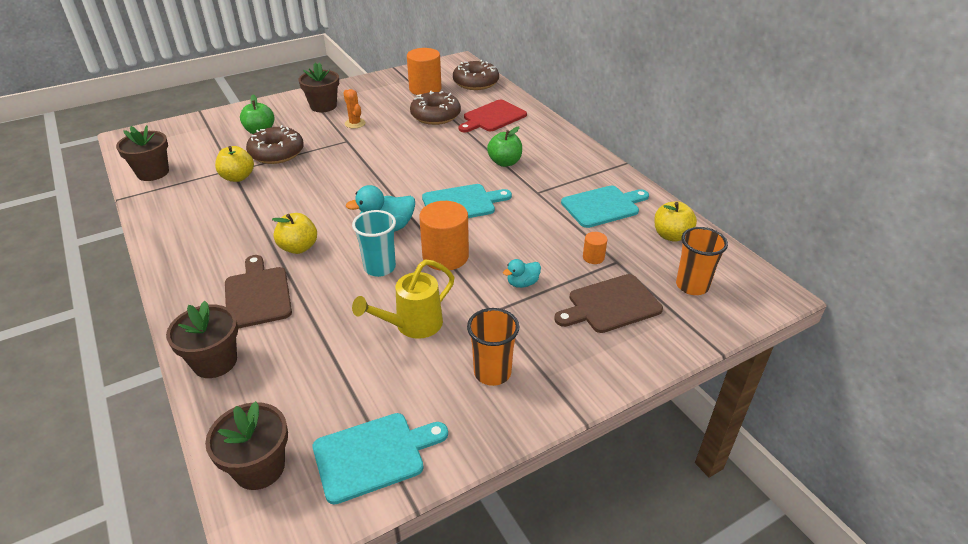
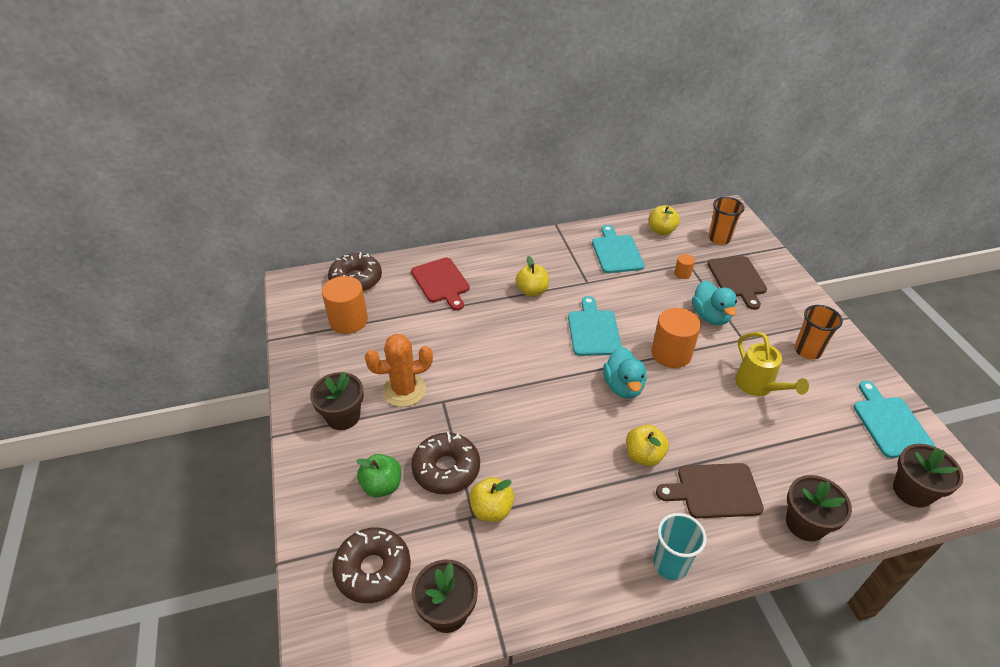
camera: 75 degrees left, 5 degrees up
(355, 123) = (404, 390): orange cactus -> orange cactus, size x1.74
(380, 268) = (682, 398): turquoise cup -> turquoise cup (670, 564)
(435, 116) = (418, 322): brown donut -> brown donut (373, 570)
(505, 162) = (532, 291): green apple -> yellow apple
(522, 283) = (710, 316): turquoise duck -> turquoise duck, size x1.76

